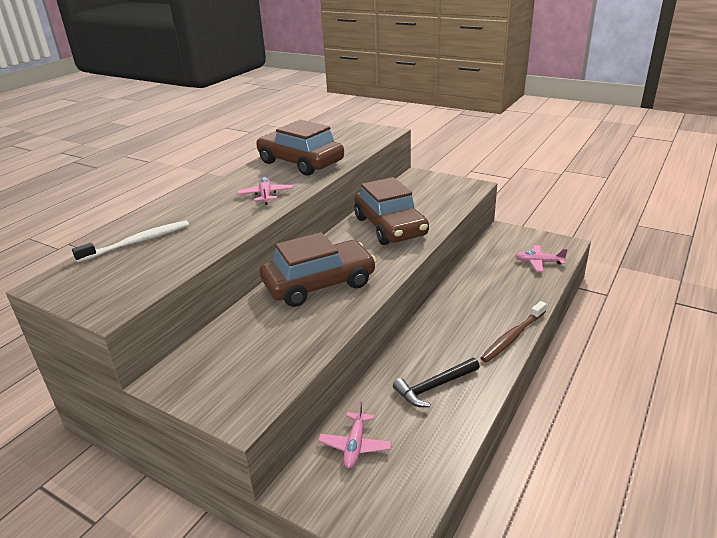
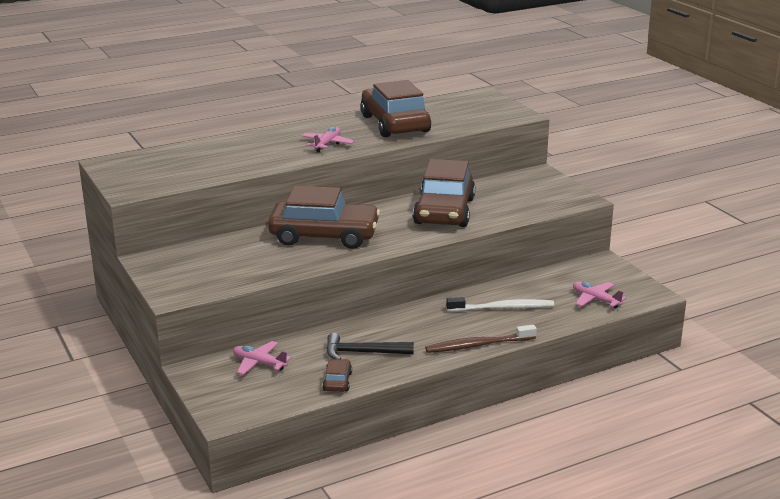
camera: 30 degrees right, 5 degrees down
(137, 242) = (192, 153): white toothbrush -> white toothbrush (502, 308)
(355, 445) = (259, 363): pink plane -> pink plane turned 75 degrees clockwise
(449, 431) = (337, 381): none -> brown car

